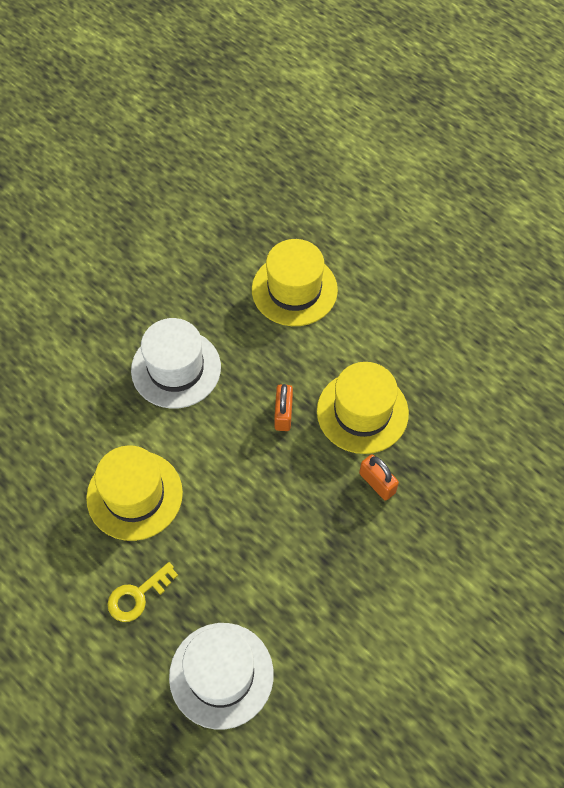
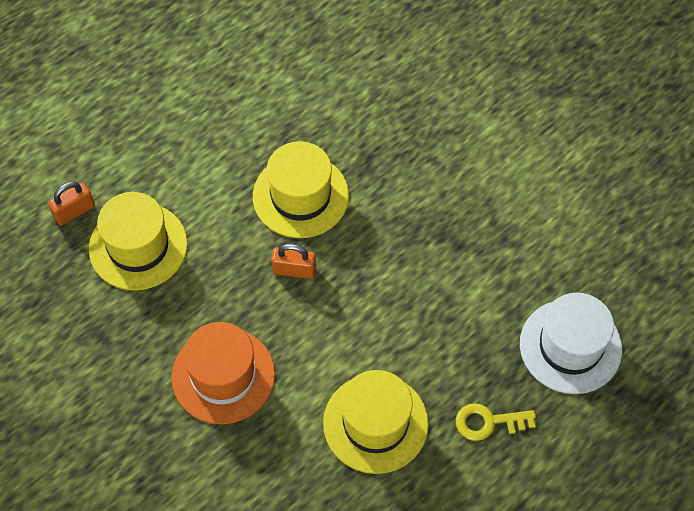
camera: 85 degrees left, 0 degrees up
(137, 596) = (488, 422): yellow key -> yellow key turned 120 degrees clockwise
(176, 368) = (223, 375): white hat -> orange hat
(377, 483) = (381, 192): orange padlock -> orange padlock (74, 211)

